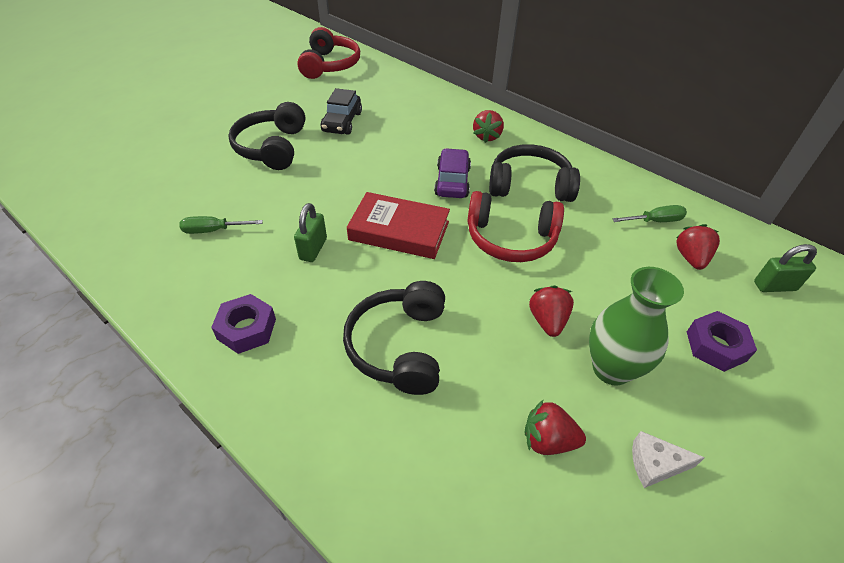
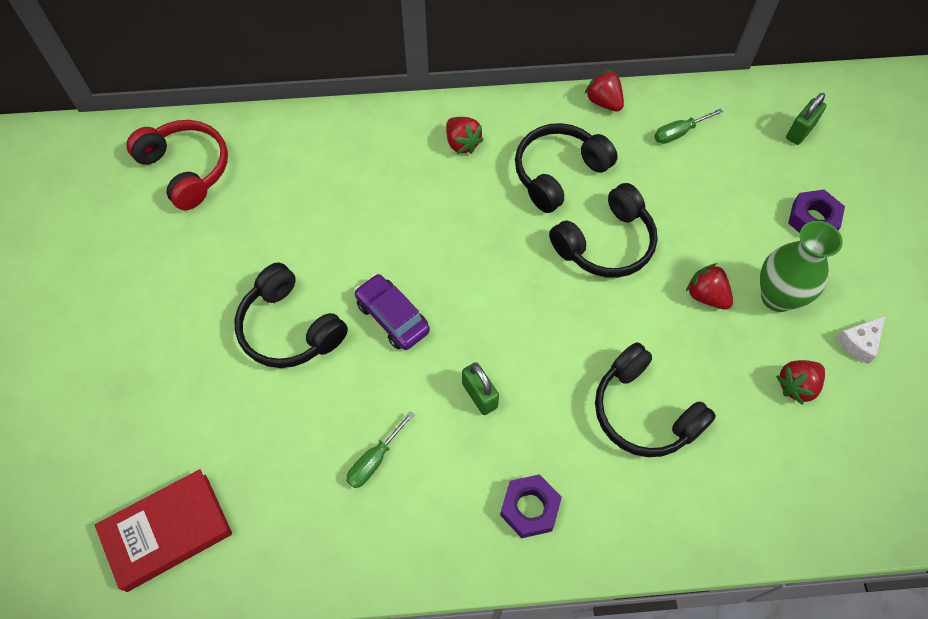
camera: 45 degrees left, 15 degrees up
(342, 122) = (311, 238): black car -> none
(399, 231) = (519, 314): red book -> red book (167, 531)
(452, 181) = (496, 223): purple car -> purple car (392, 317)
(511, 239) = (606, 244): red headphones -> black headphones
(654, 221) = (679, 133): green screwdriver -> green screwdriver turned 150 degrees counterclockwise
(691, 258) = (733, 151): red strawberry -> red strawberry (603, 102)

